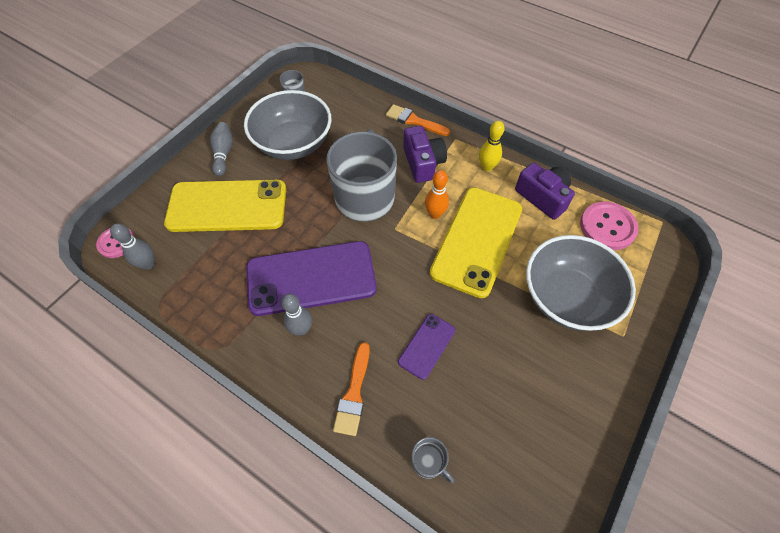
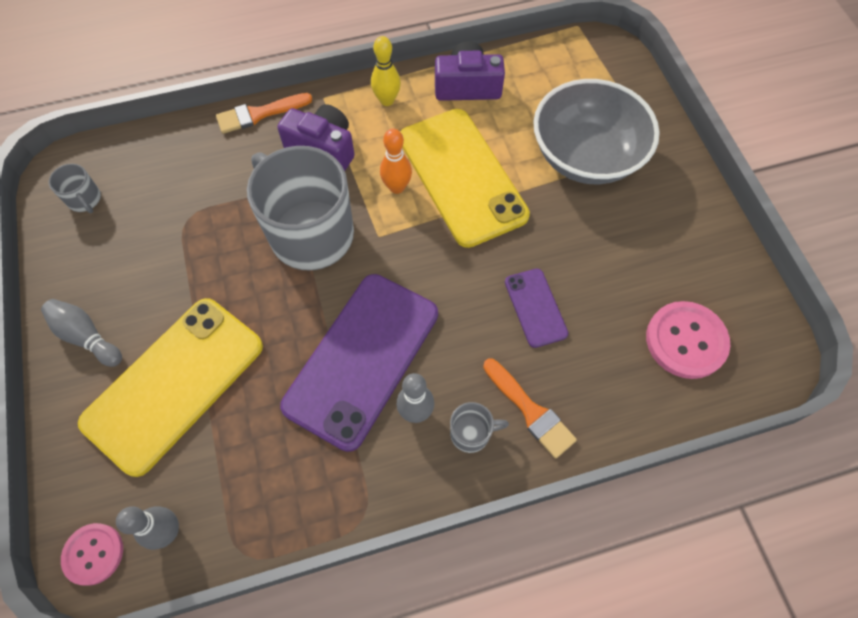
camera: 50 degrees left, 5 degrees up
(293, 143) = (158, 251): grey bowl -> none
(428, 462) = (649, 393): grey mug -> grey mug (471, 433)
(607, 227) = (545, 67): pink button -> pink button (686, 341)

